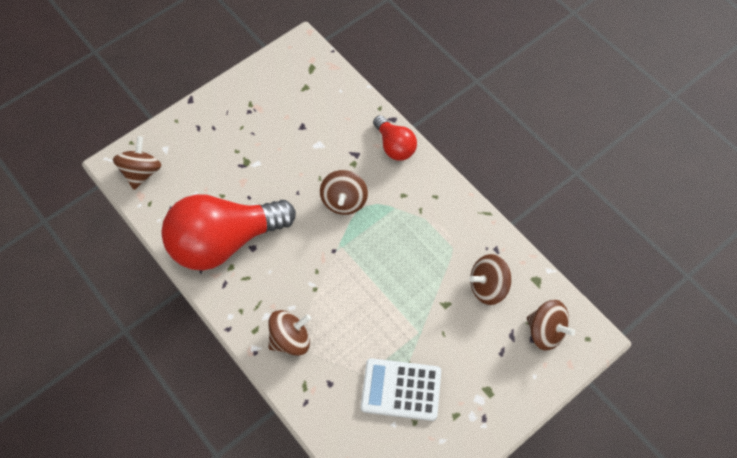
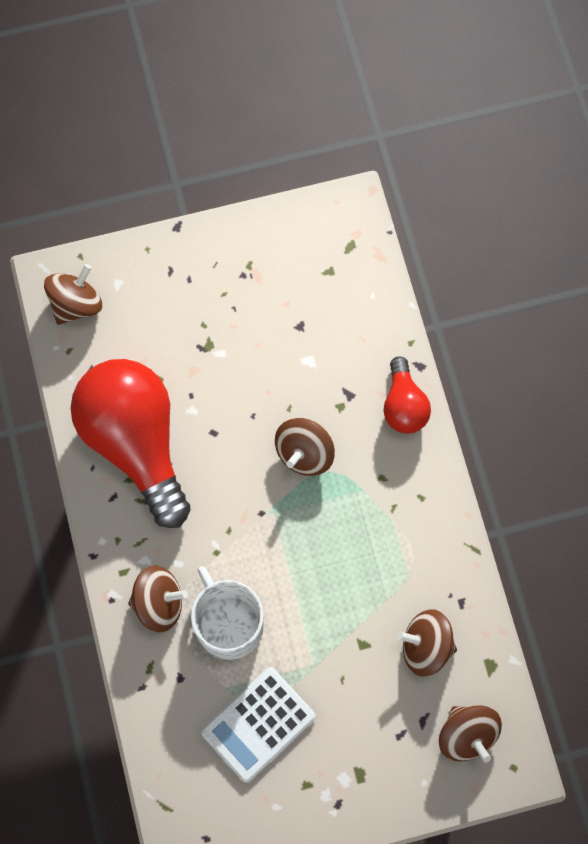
camera: 25 degrees right, 10 degrees up
(224, 242) = (136, 442): red light bulb -> red light bulb turned 60 degrees clockwise
(346, 331) = (228, 623): none -> white mug
(401, 389) = (258, 724): white calculator -> white calculator turned 75 degrees counterclockwise

